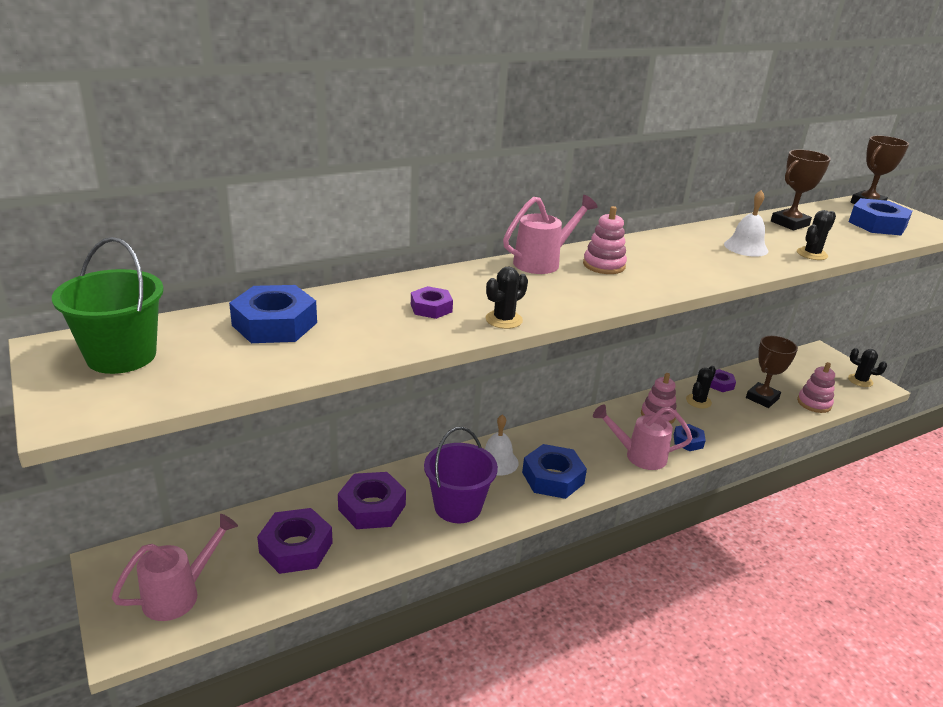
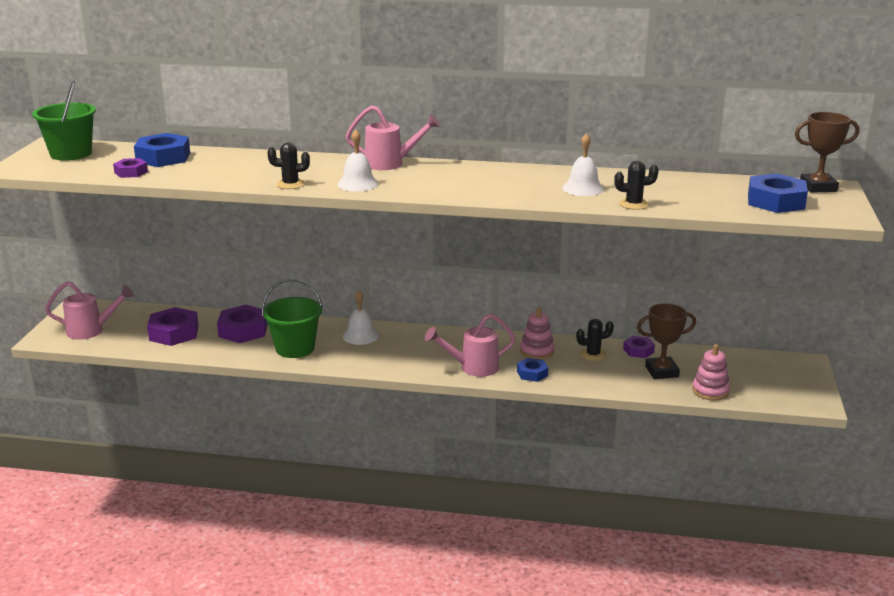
camera: 40 degrees right, 5 degrees down
(431, 308) = (261, 170): purple nut -> purple nut (131, 172)
(458, 506) = (295, 348): purple bucket -> green bucket
(553, 478) = (384, 357): blue nut -> none
(567, 298) = (358, 184): none -> white bell
(604, 265) = (431, 174): pink stacking toy -> none
(639, 456) = (473, 368): pink watering can -> pink watering can turned 60 degrees counterclockwise
(789, 223) = (677, 183): brown trophy -> none
(860, 380) = (803, 393): black cactus -> none

